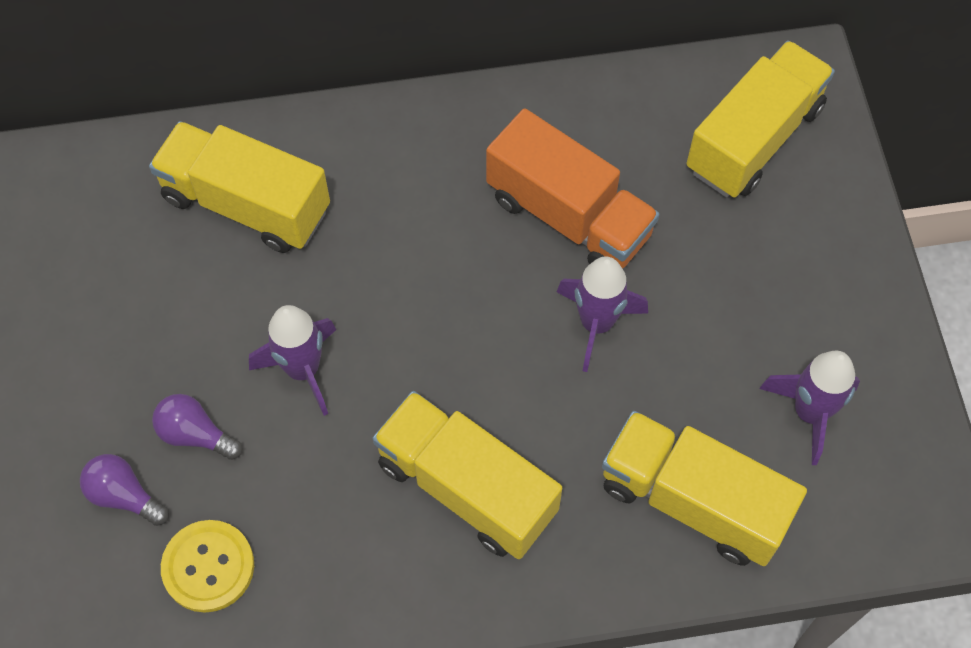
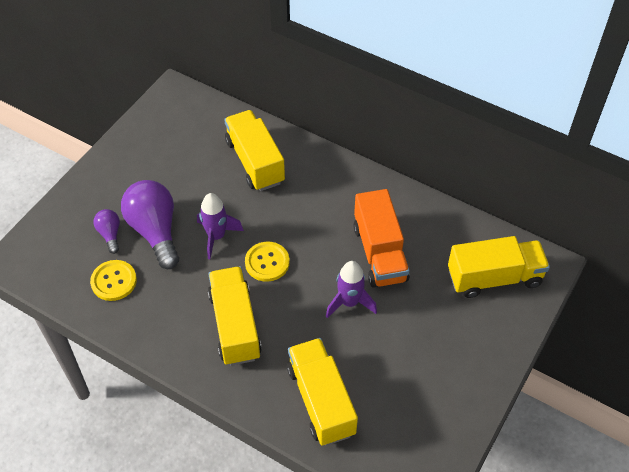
camera: 40 degrees right, 10 degrees down
(195, 434) = (155, 231): purple light bulb -> purple light bulb, size x2.03
(420, 353) = (267, 262): none -> yellow button
(809, 413) = (407, 405): purple rocket -> none

